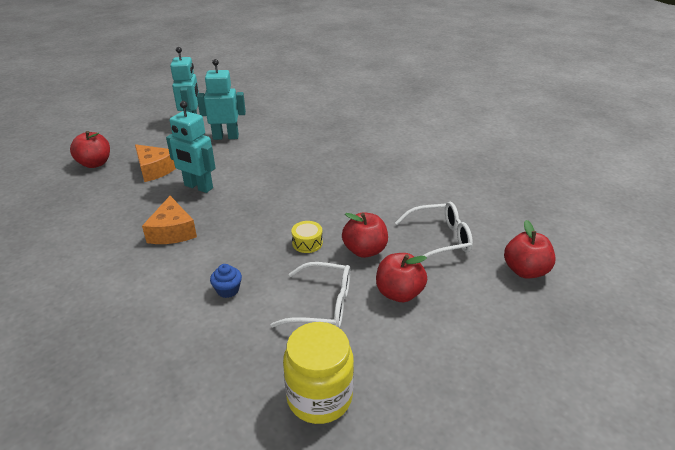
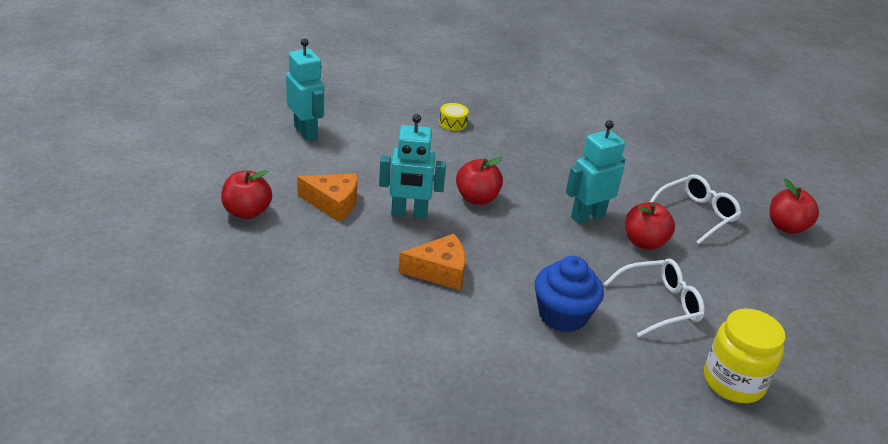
camera: 30 degrees left, 0 degrees up
(172, 231) = (439, 271): orange cheese -> orange cheese turned 60 degrees counterclockwise
(226, 137) = (370, 144): turquoise robot -> turquoise robot (587, 216)
(228, 290) = (562, 315): blue cupcake -> blue cupcake, size x2.02
(307, 243) = (586, 248): yellow drum -> yellow drum (453, 123)
(399, 293) = (710, 275): red apple -> red apple (477, 198)

